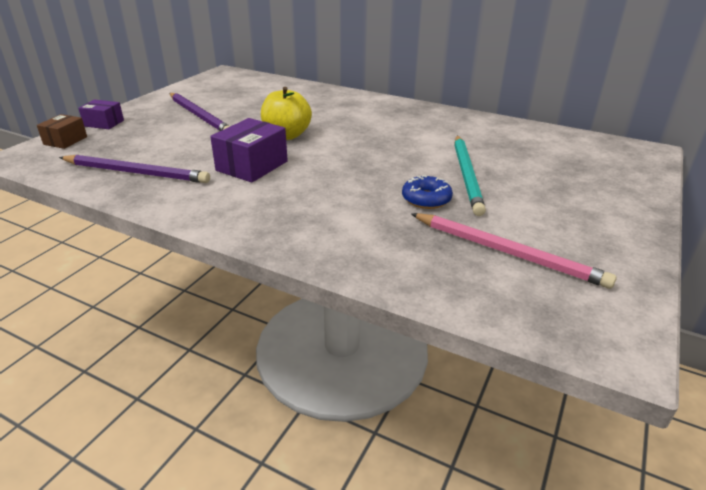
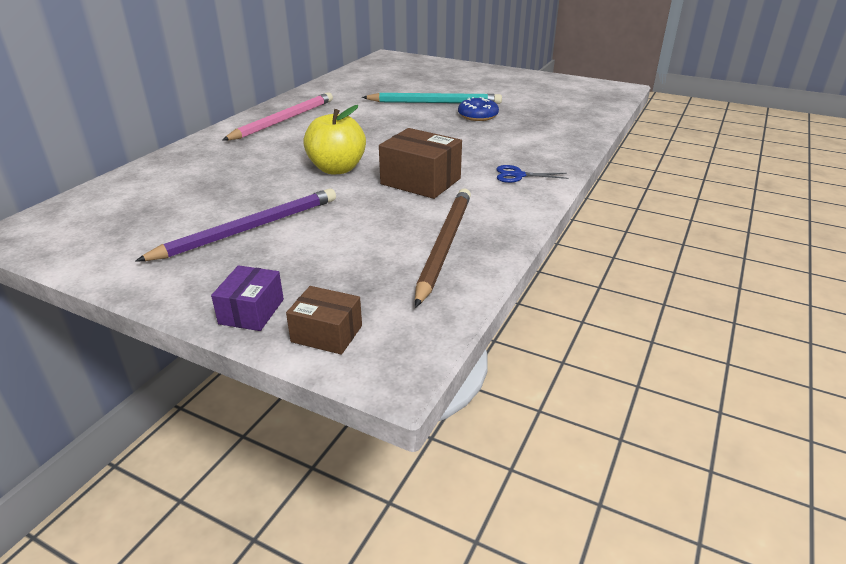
camera: 90 degrees left, 0 degrees up
(136, 172) = (444, 245): purple pencil -> brown pencil
(249, 211) = (518, 175): none -> blue scissors
(252, 166) = (420, 181): purple box -> brown box
(507, 252) = (543, 100): pink pencil -> pink pencil (283, 120)

